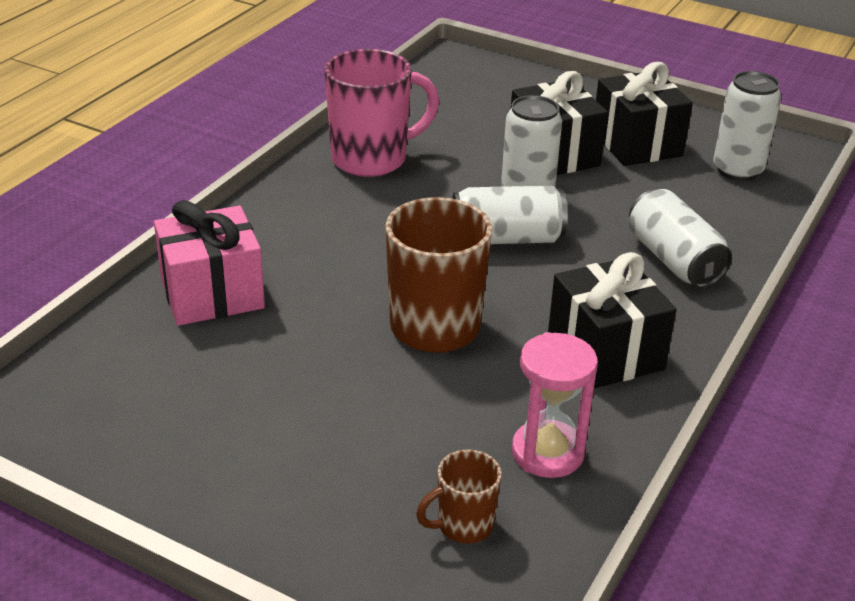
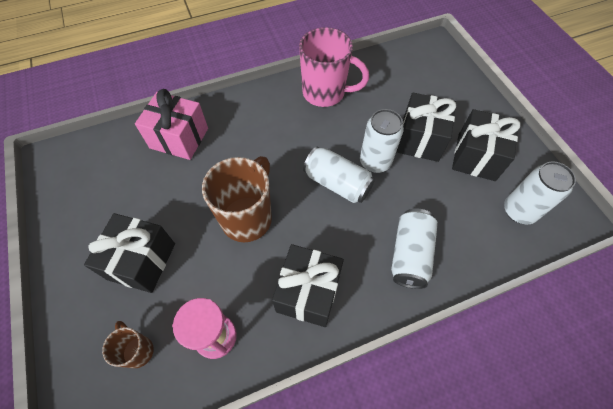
camera: 40 degrees right, 25 degrees up
(341, 442) = (142, 261): none -> black gift
(463, 525) = (138, 350): brown mug -> brown mug turned 45 degrees clockwise

